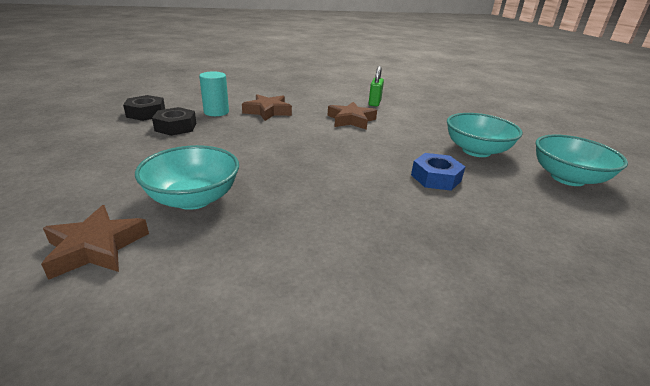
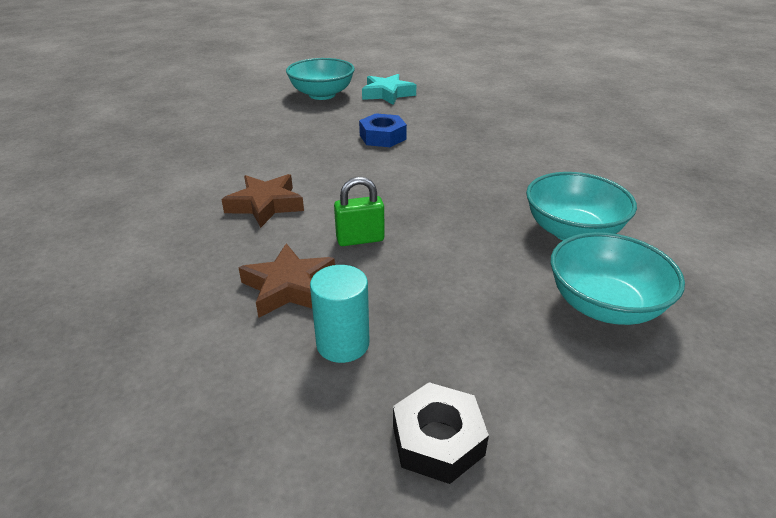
camera: 115 degrees left, 5 degrees up
(96, 247) = (682, 241): brown star -> none
(176, 127) = (451, 350): black nut -> none
(374, 103) = (163, 204): green padlock -> green padlock (360, 239)
(476, 151) = (298, 126): turquoise bowl -> turquoise bowl (604, 305)
(574, 217) = (387, 94): none -> turquoise star

